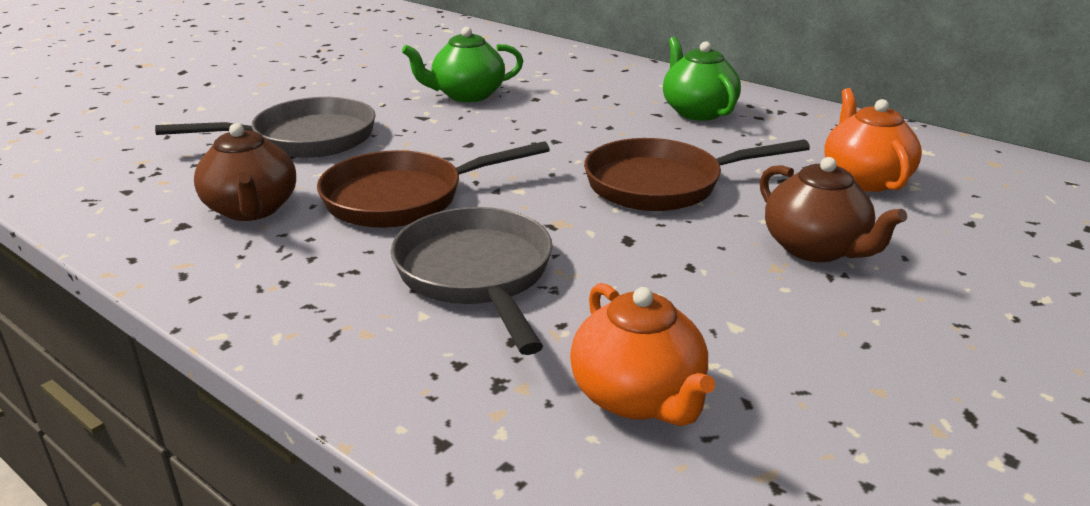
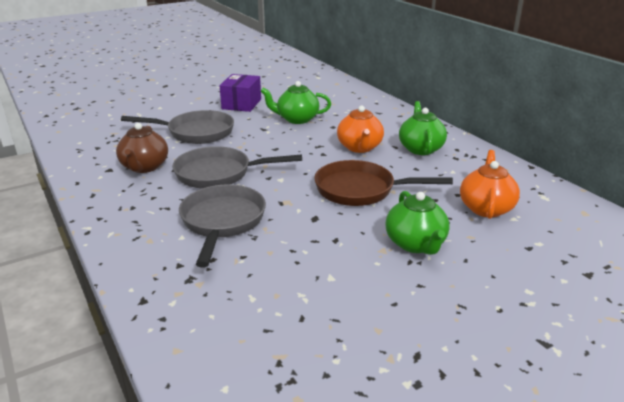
camera: 20 degrees right, 0 degrees up
(351, 84) = (241, 104): none -> purple box
(403, 198) = (218, 174): brown pan -> grey pan
(638, 397) = (249, 302): orange teapot -> orange teapot (359, 147)
(815, 249) = (415, 244): brown teapot -> green teapot

